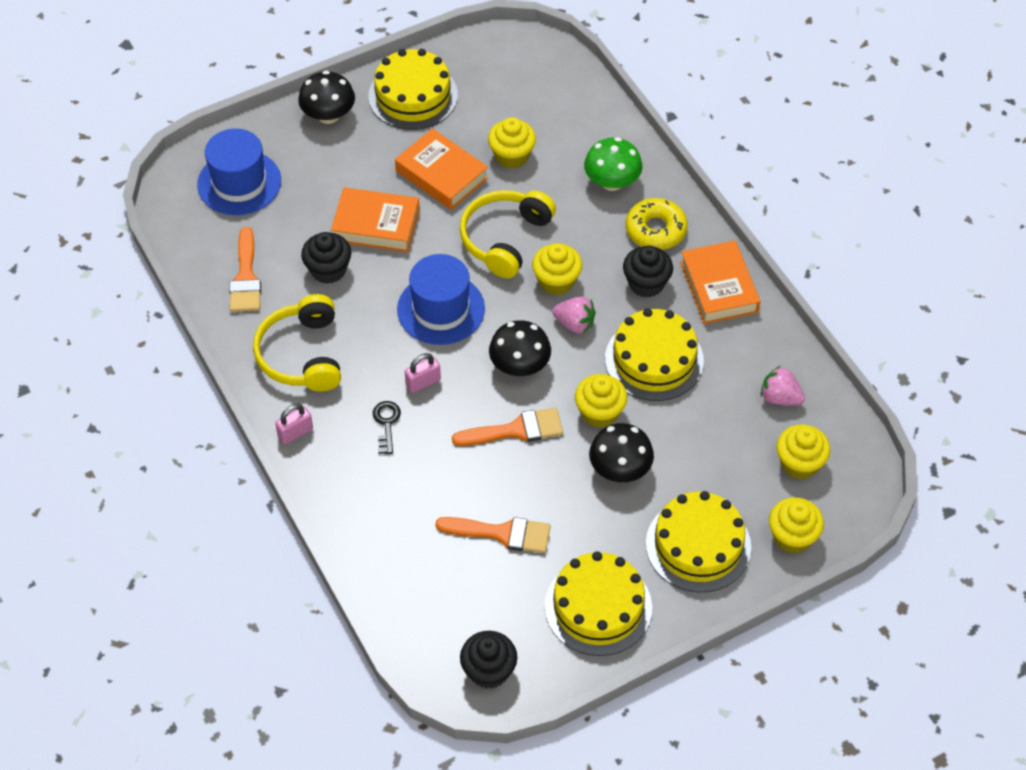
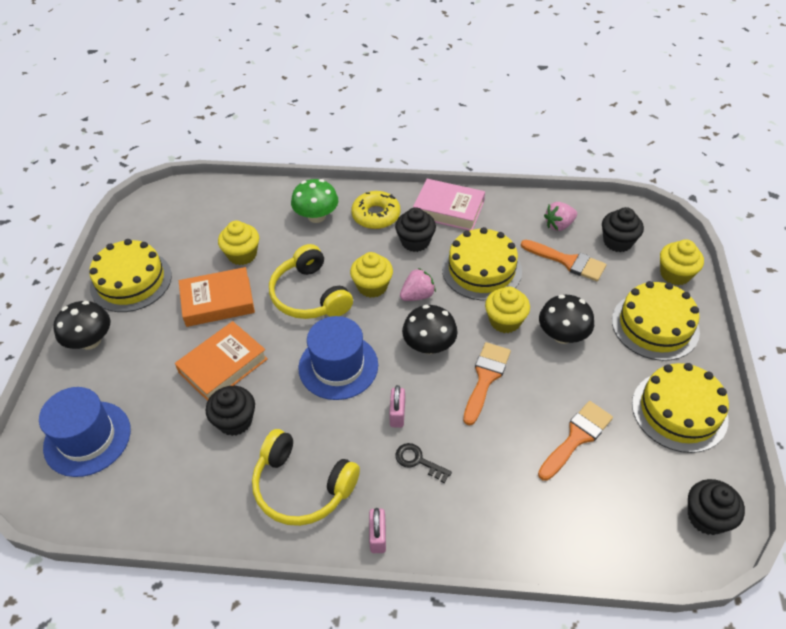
camera: 55 degrees left, 5 degrees down
(246, 277) = (187, 487): orange brush -> orange brush (568, 261)
(719, 287) = (448, 209): orange book -> pink book
(799, 463) = (617, 242): yellow cupcake -> black cupcake

